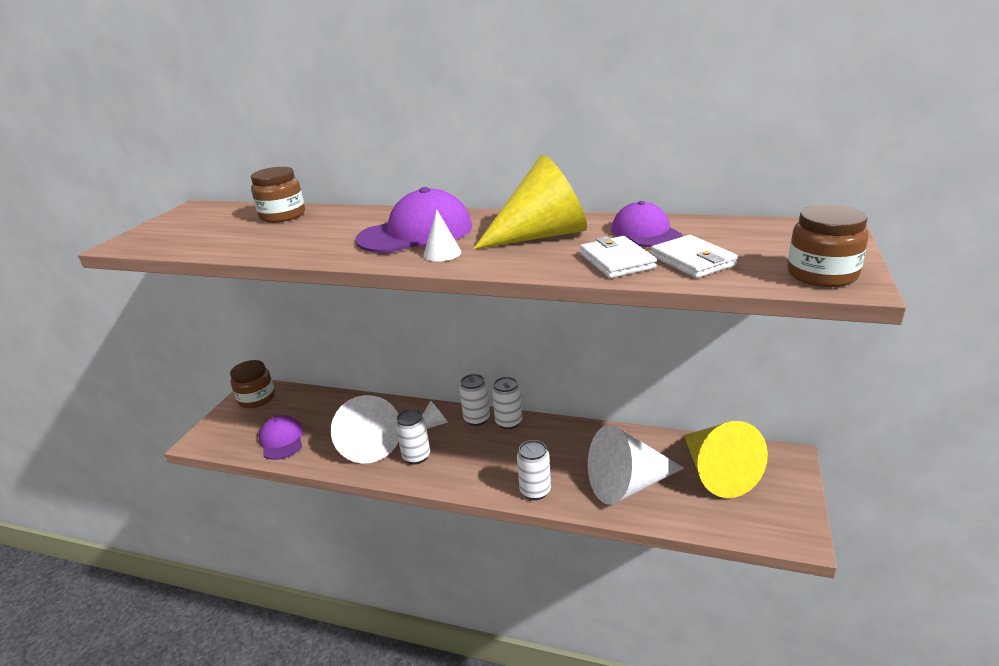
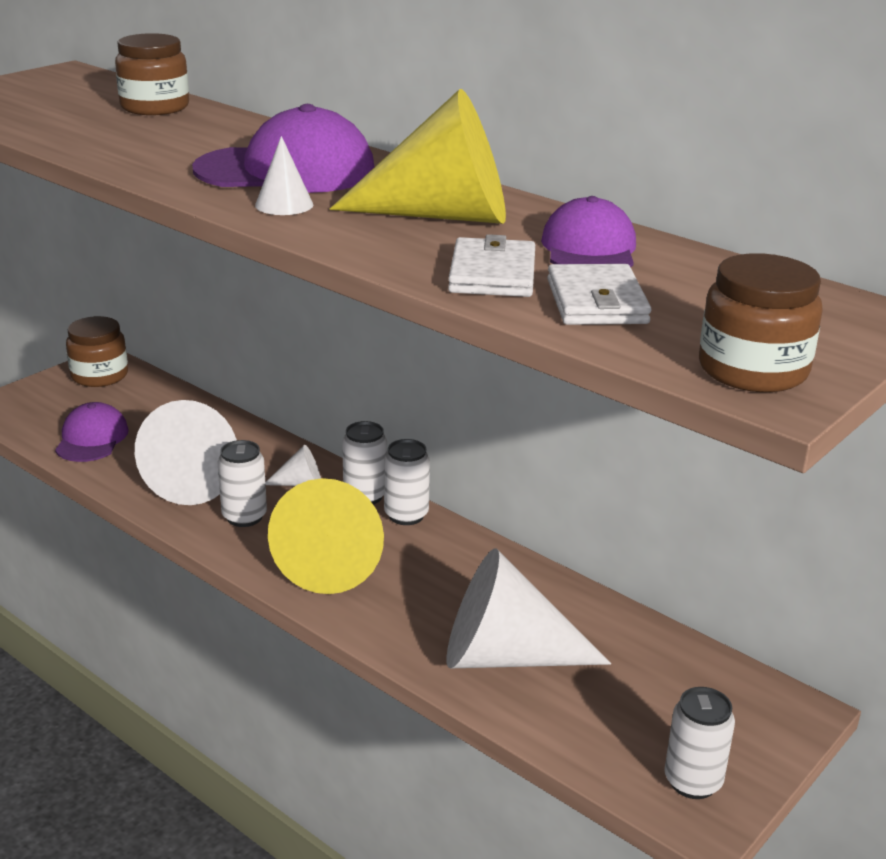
camera: 20 degrees right, 0 degrees up
(535, 491) = (367, 616): white can -> white can (692, 781)
(716, 472) = (656, 688): yellow cone -> yellow cone (333, 560)

